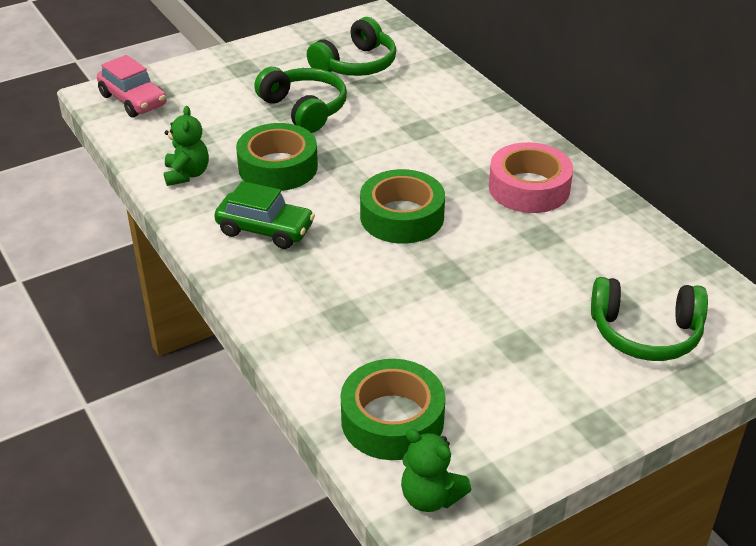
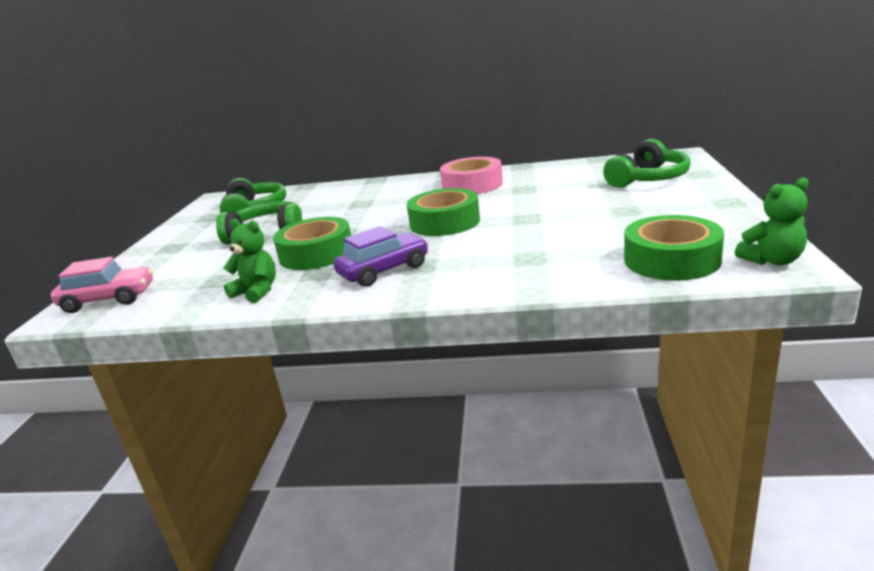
camera: 50 degrees left, 15 degrees down
(265, 230) = (384, 271): green car -> purple car

